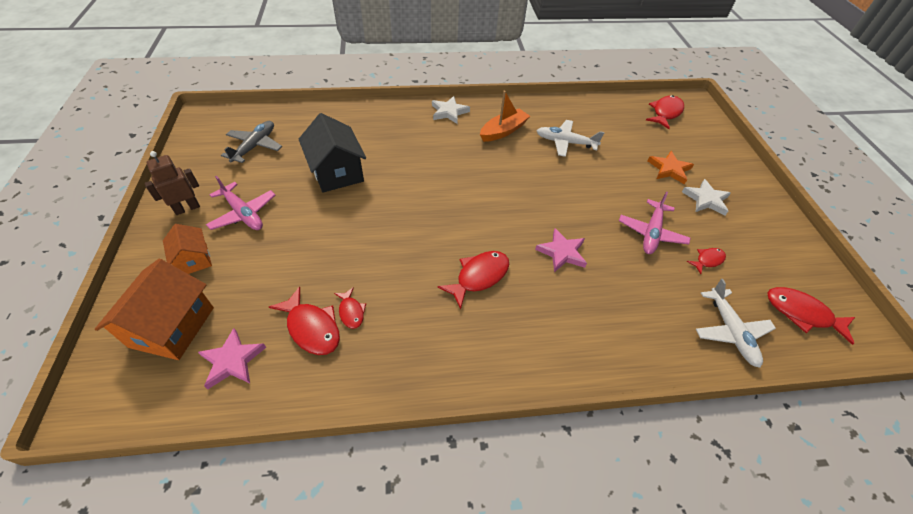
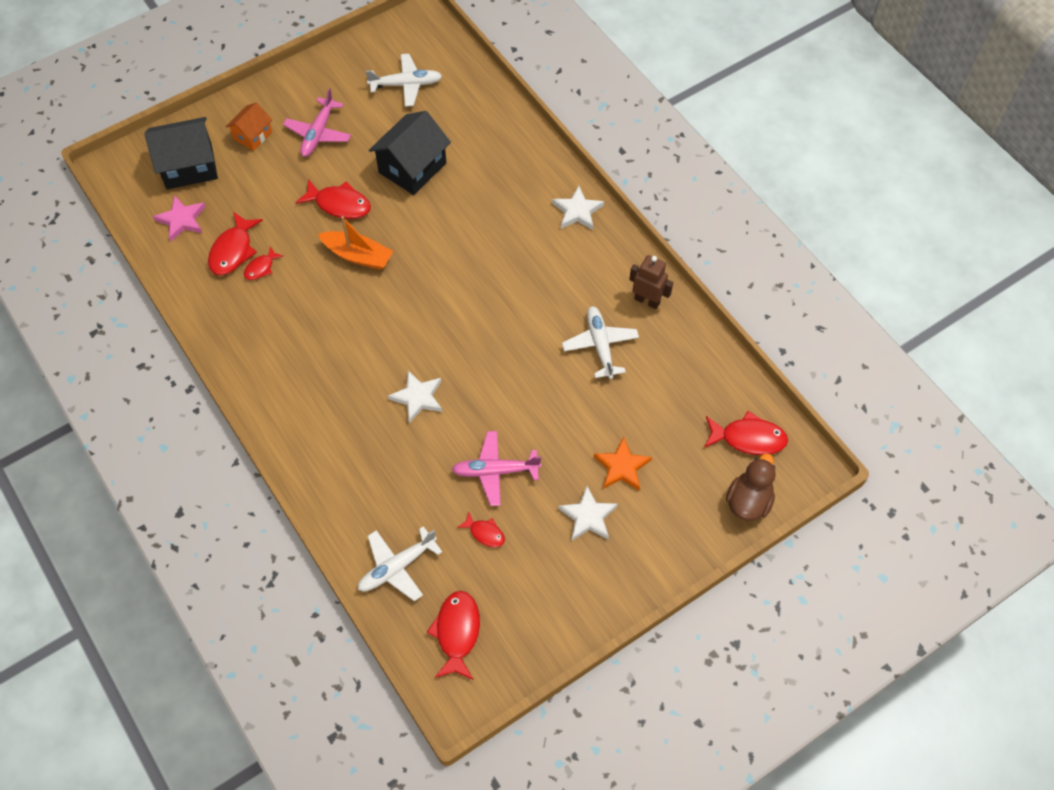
camera: 65 degrees right, 10 degrees up
(172, 327) = (189, 166): orange house -> black house
(187, 208) = (301, 92): brown robot -> brown robot (647, 300)
(255, 146) = (406, 84): grey plane -> white plane
(479, 277) = (348, 341): red fish -> red fish (339, 204)
(503, 131) = (579, 277): orange boat -> orange boat (358, 256)
(562, 252) = (418, 397): pink star -> white star
(712, 129) = (748, 501): none -> brown duck

